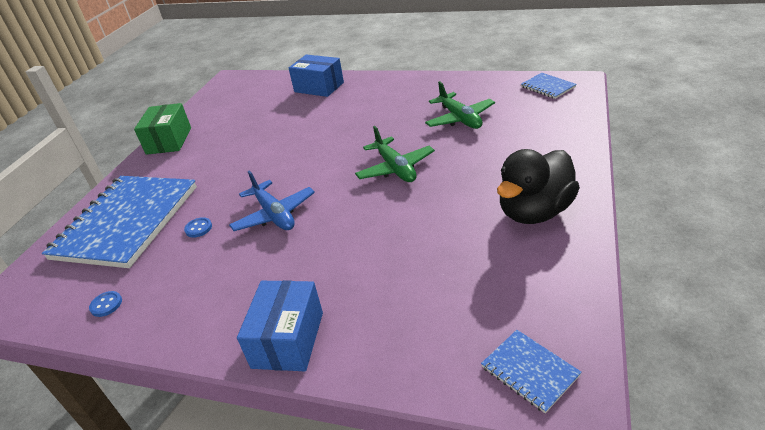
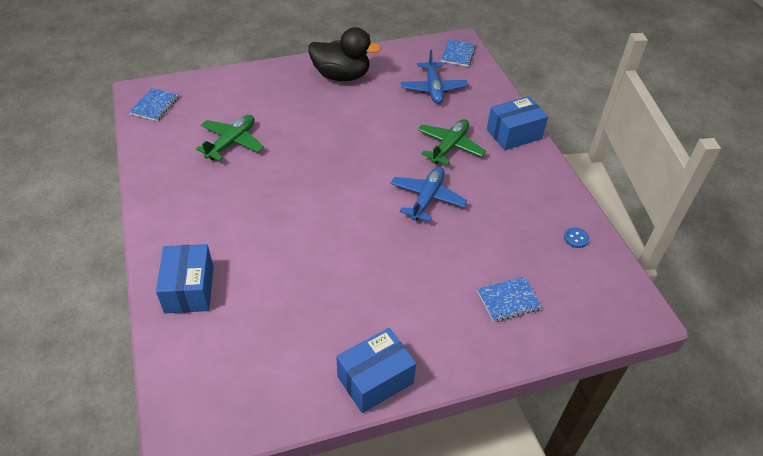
camera: 130 degrees left, 10 degrees up
(126, 222) = (508, 300): blue notebook -> blue notebook, size x0.41
(169, 141) = (375, 380): green box -> blue box
(198, 228) = (475, 238): blue button -> none
(395, 168) = (328, 154): green plane -> green plane (449, 147)
(450, 294) = (433, 88): none -> blue plane

